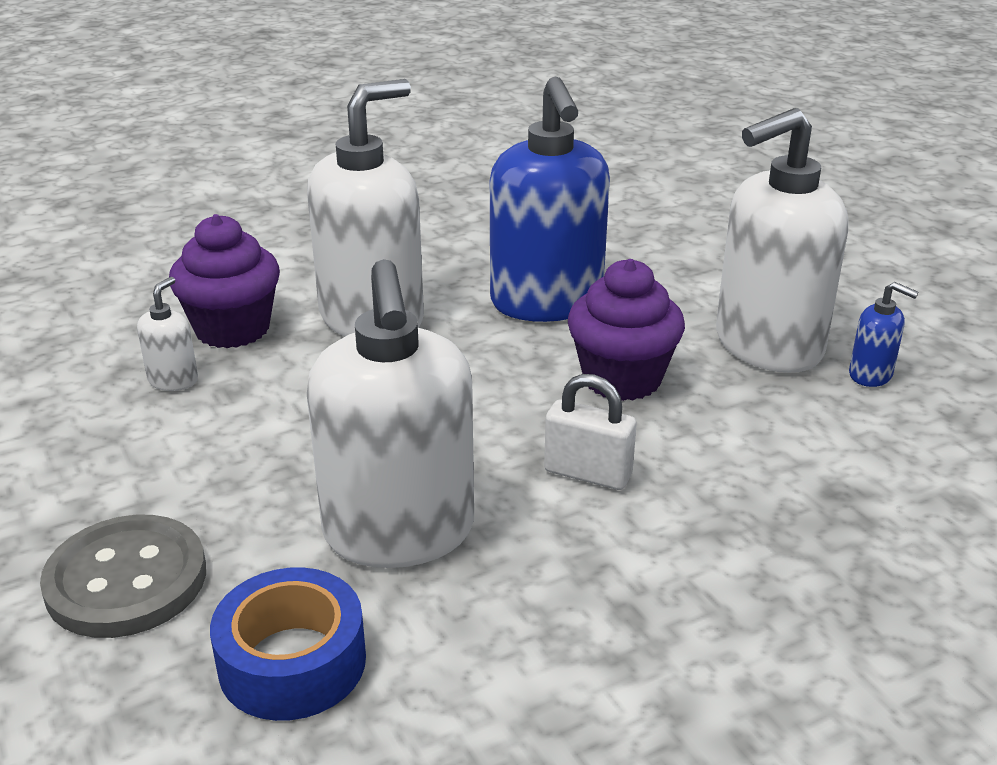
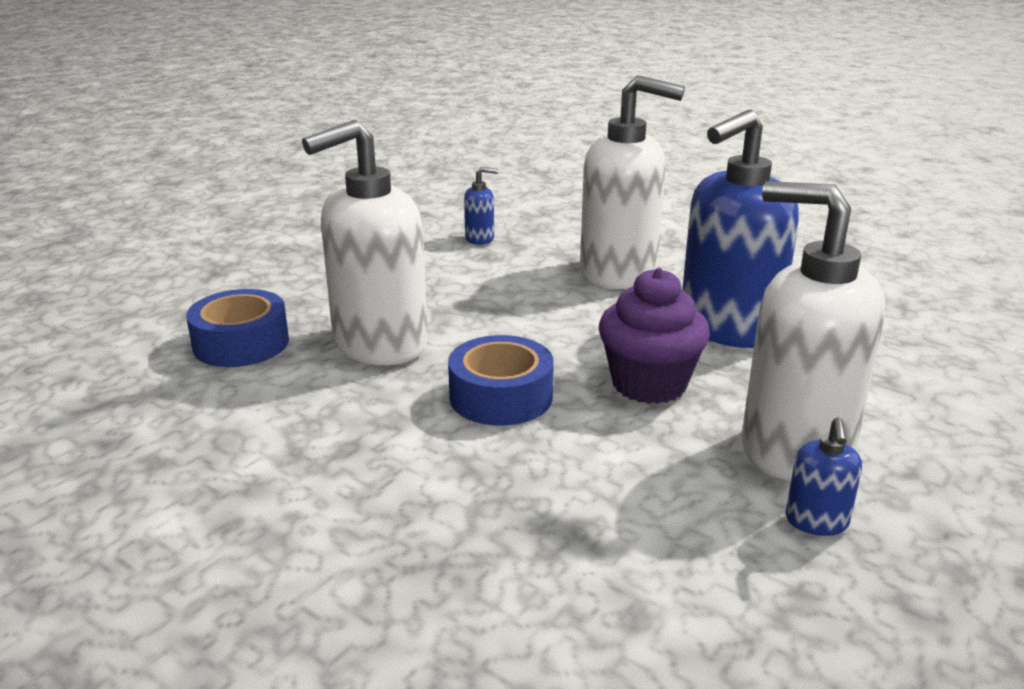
camera: 65 degrees right, 5 degrees down
(126, 580) = (287, 282): grey button -> none
(173, 380) = (480, 239): white soap dispenser -> blue soap dispenser
(232, 329) = (553, 237): purple cupcake -> none
(588, 473) = (501, 396): white padlock -> blue tape

